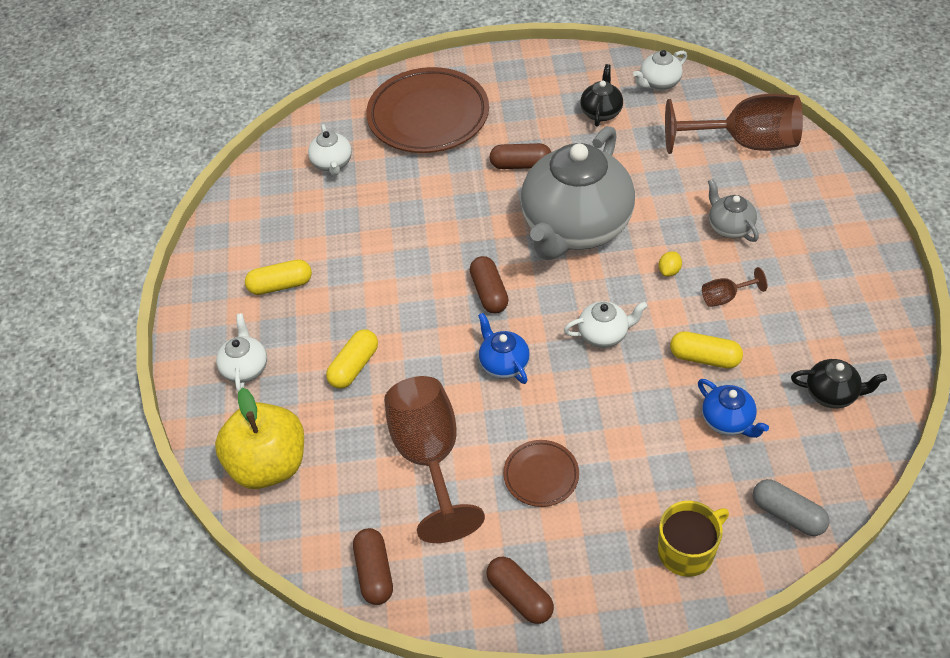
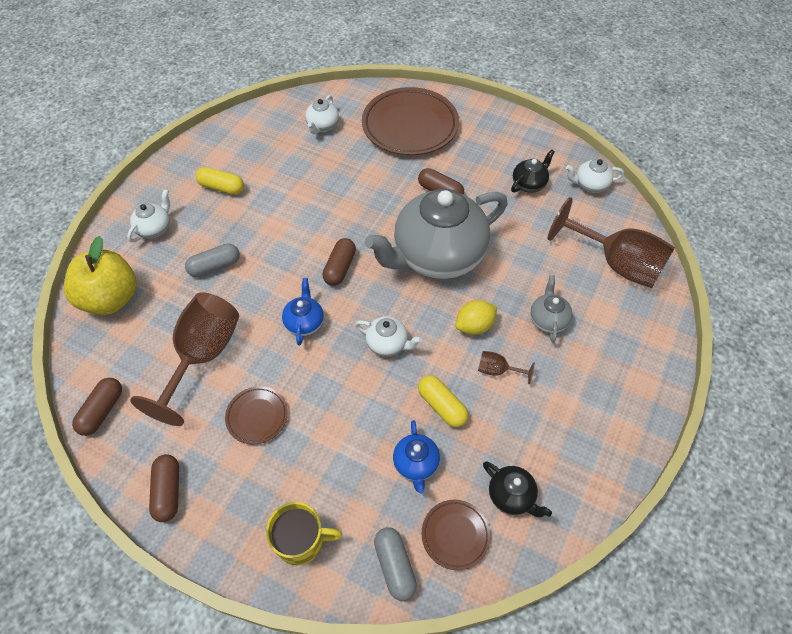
camera: 30 degrees right, 5 degrees up
(354, 366) = (215, 266): yellow capsule -> grey capsule
(669, 271) = (474, 326): yellow lemon -> yellow lemon, size x1.71
(814, 456) = (455, 535): none -> brown plate

